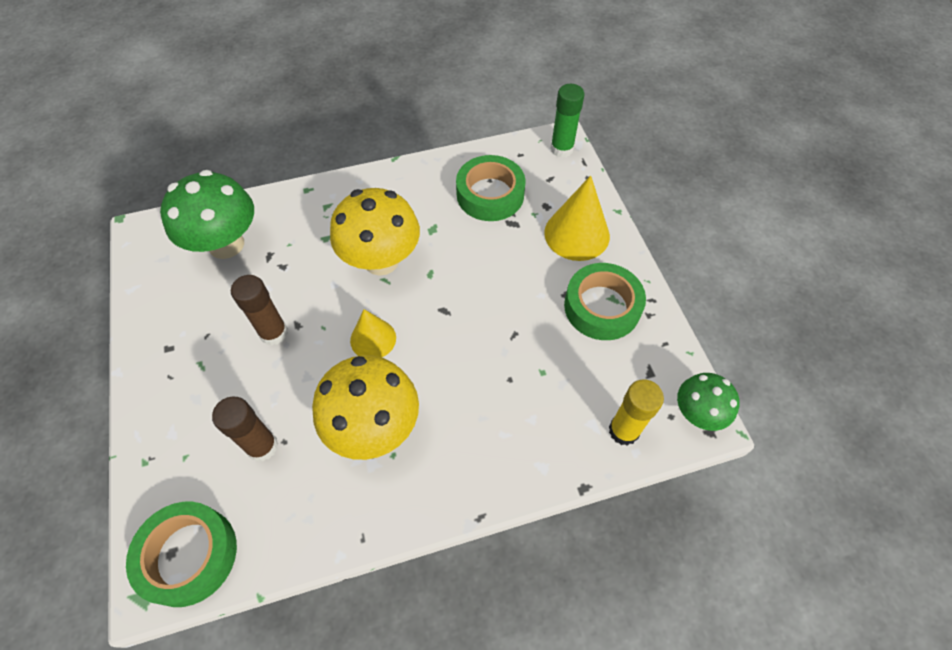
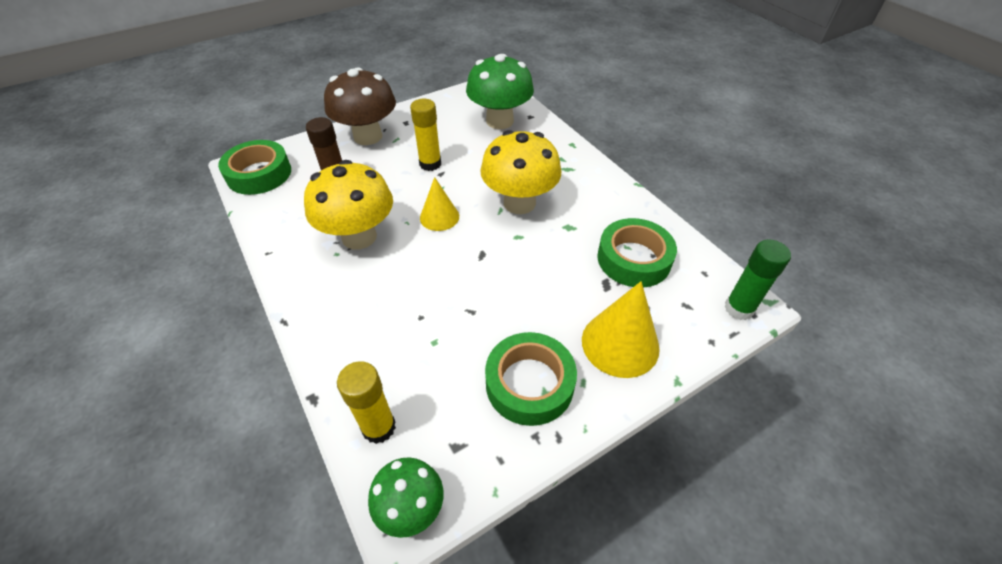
camera: 75 degrees right, 10 degrees down
(175, 399) = (368, 136): none -> brown mushroom
(274, 333) = (430, 164): brown glue stick -> yellow glue stick

